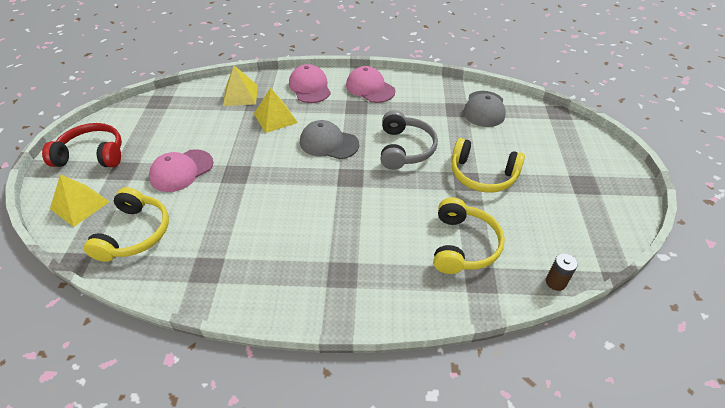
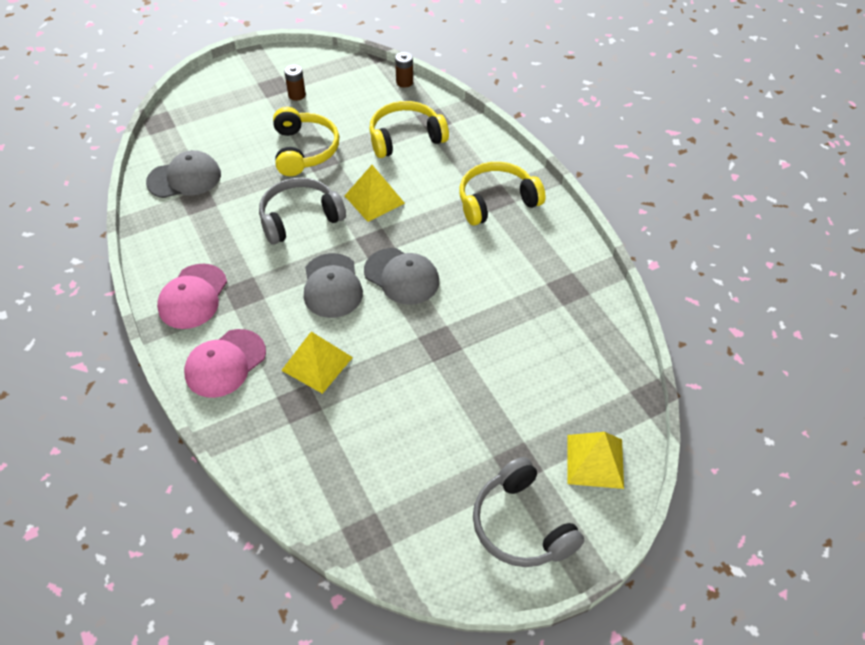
camera: 120 degrees left, 5 degrees up
(92, 155) = (521, 525): red headphones -> grey headphones
(135, 233) = (582, 374): yellow headphones -> yellow headphones (496, 201)
(181, 171) = (473, 399): pink cap -> none
(240, 95) = (290, 436): yellow pyramid -> yellow pyramid (374, 199)
(307, 178) = (401, 276): none -> grey cap
(564, 194) = (297, 95): none -> brown battery

